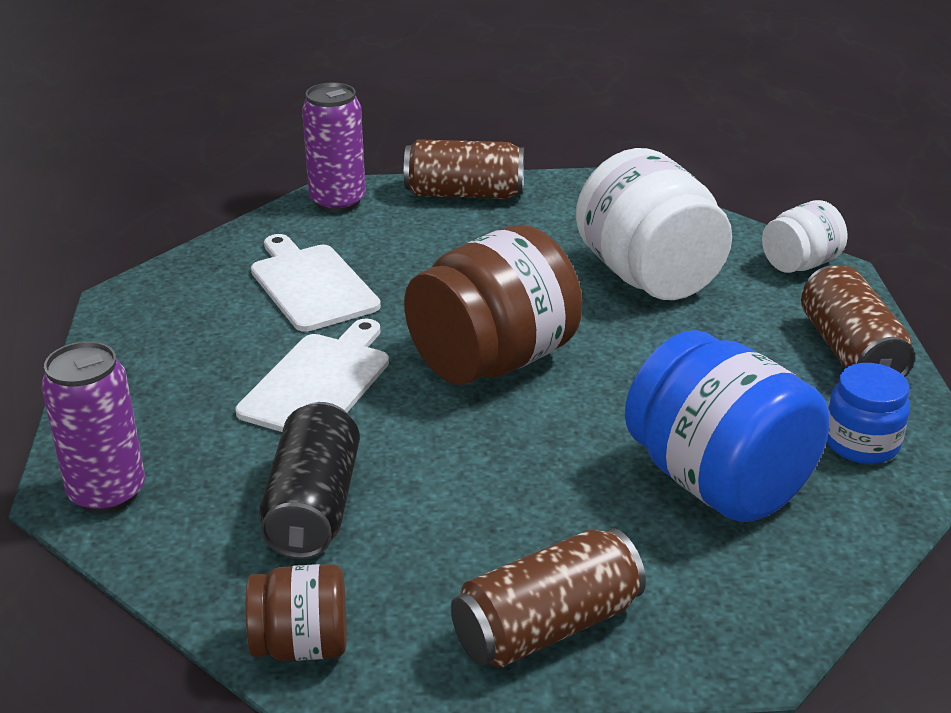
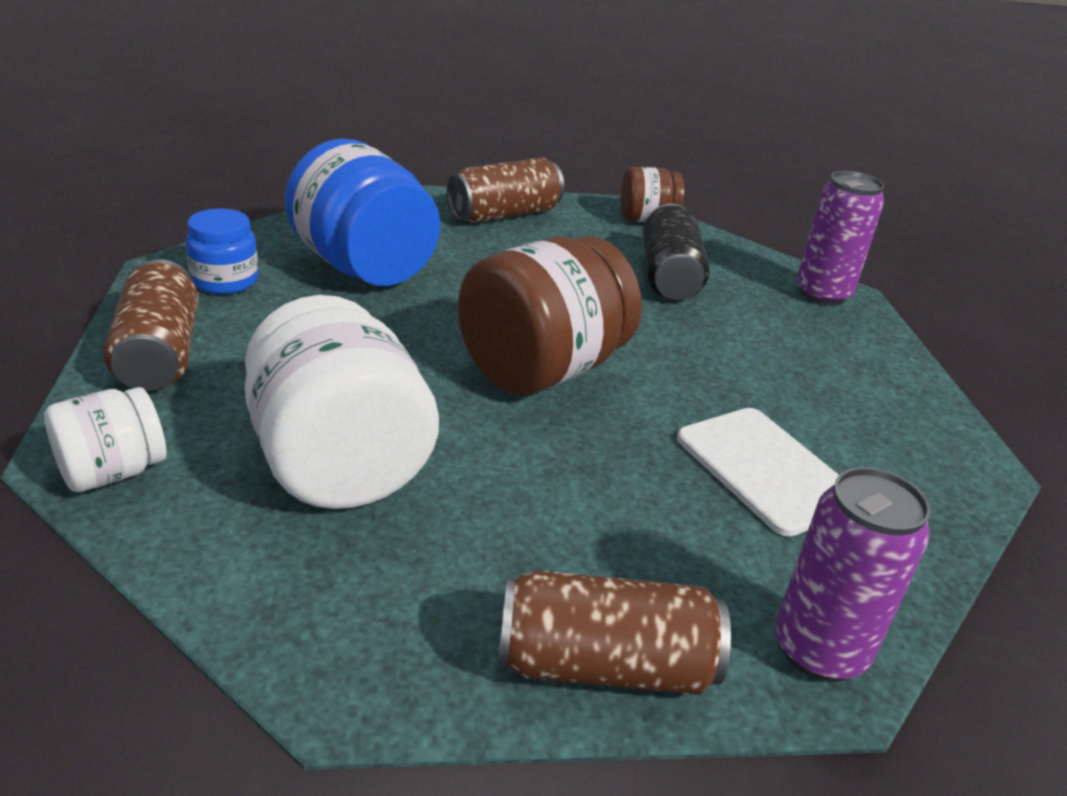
camera: 175 degrees right, 0 degrees up
(319, 382) = (706, 360): white cutting board -> none

